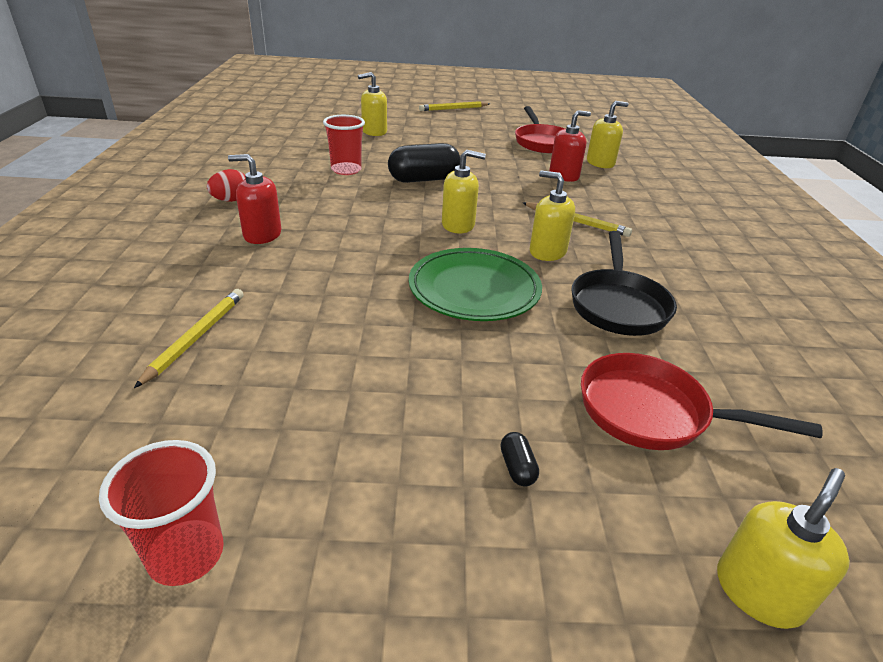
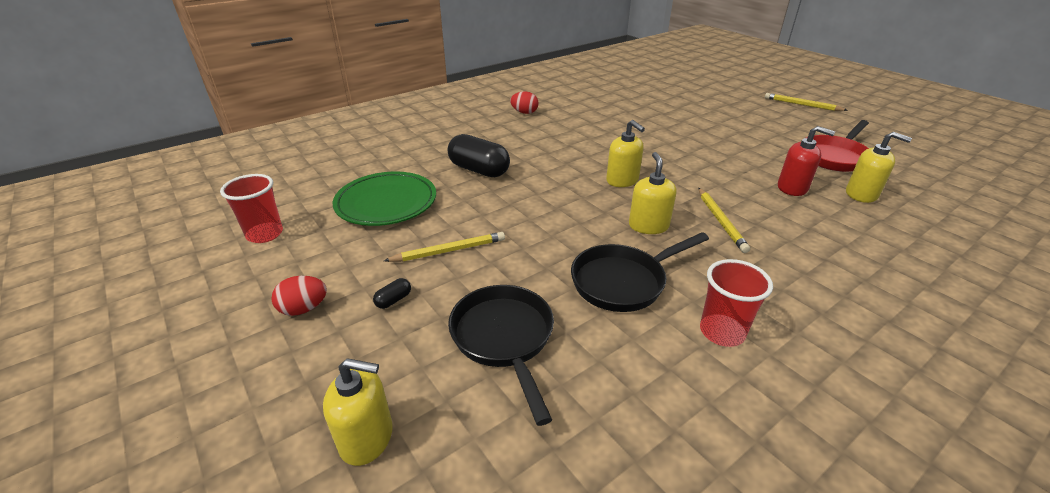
camera: 55 degrees right, 0 degrees up
(196, 337) = (396, 166): yellow pencil -> yellow pencil (449, 250)
(262, 235) = (505, 136): red soap dispenser -> none
(346, 170) = (620, 119): red cup -> red cup (722, 332)
(374, 132) = (692, 102): yellow soap dispenser -> none
(424, 179) = (661, 144): black capsule -> black capsule (479, 170)
(458, 570) = (304, 309): none -> red egg
(474, 290) = (550, 218): green plate -> green plate (386, 203)
(652, 412) = (504, 339): red pan -> black pan

